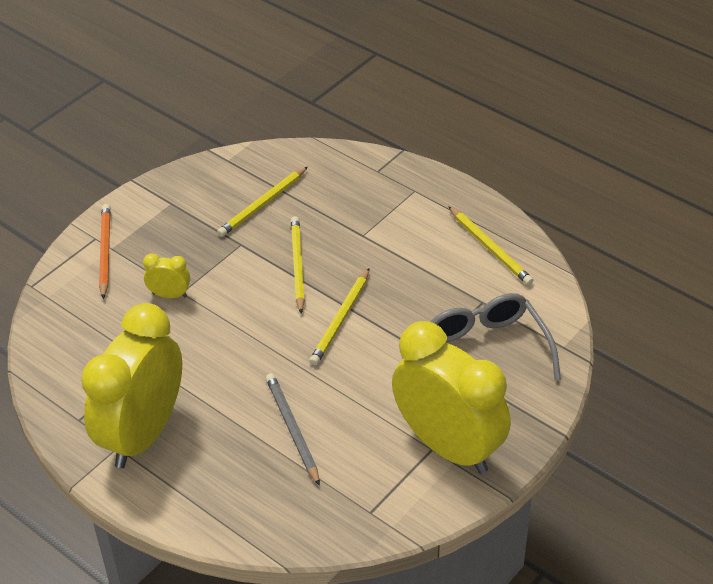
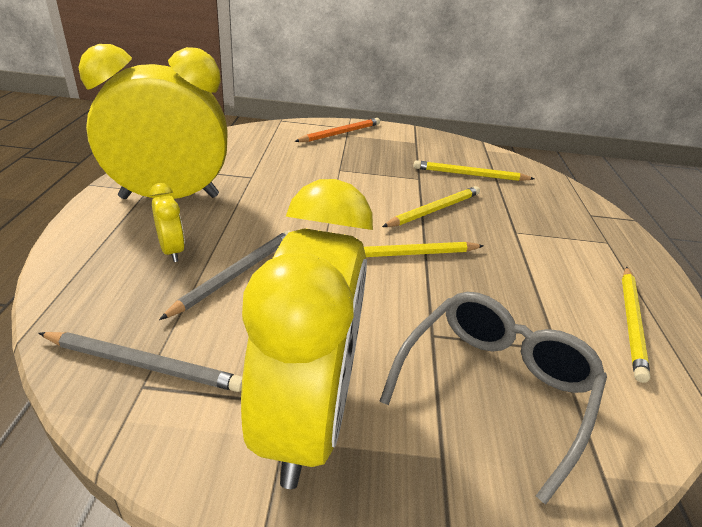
camera: 50 degrees right, 10 degrees down
(169, 295) = (331, 166): yellow clock -> yellow clock (172, 251)
(352, 506) = (144, 364): none -> grey pencil

